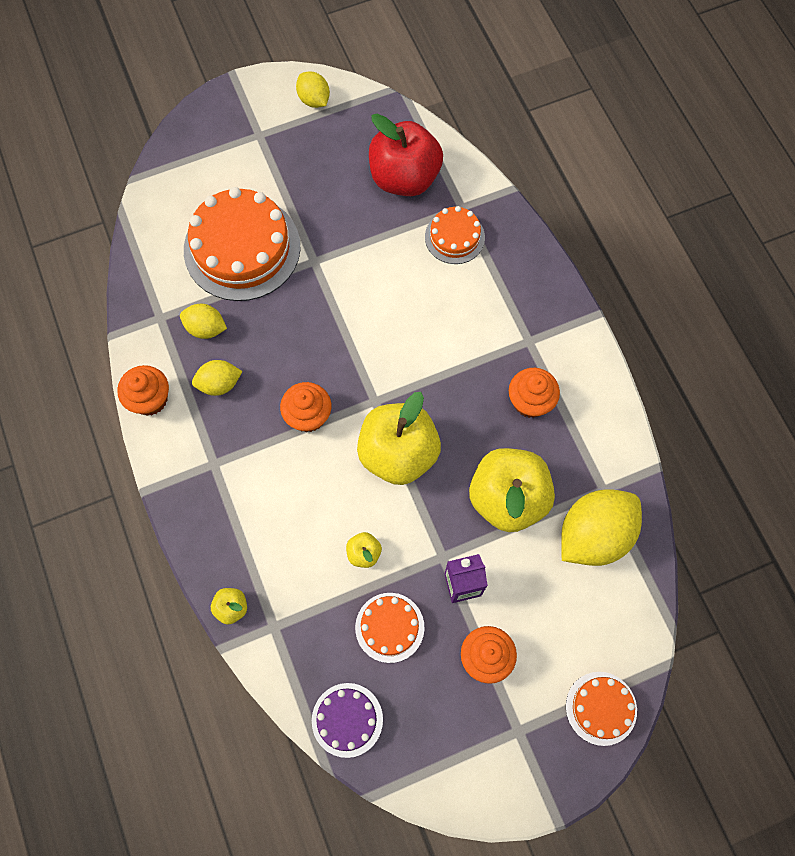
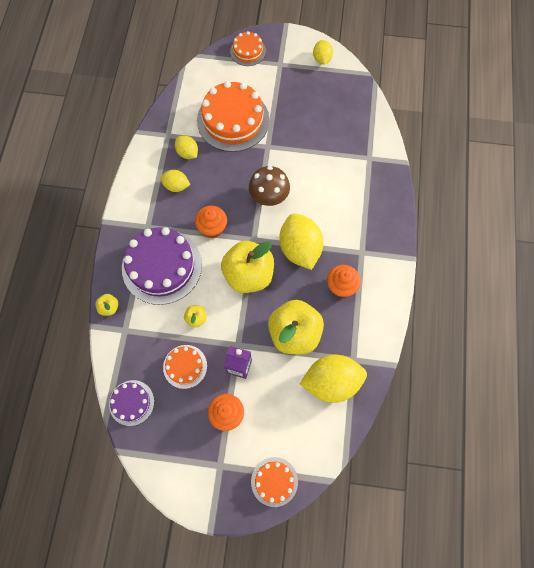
camera: 30 degrees right, 0 degrees up
(150, 399) = (136, 175): orange cupcake -> none
(270, 508) = (162, 266): none -> purple cake
(359, 329) = (269, 196): none -> brown mushroom
(404, 178) = (346, 126): red apple -> none
(445, 380) = (300, 249): none -> yellow lemon
(454, 237) = (354, 172): orange cake -> orange cake (248, 51)

